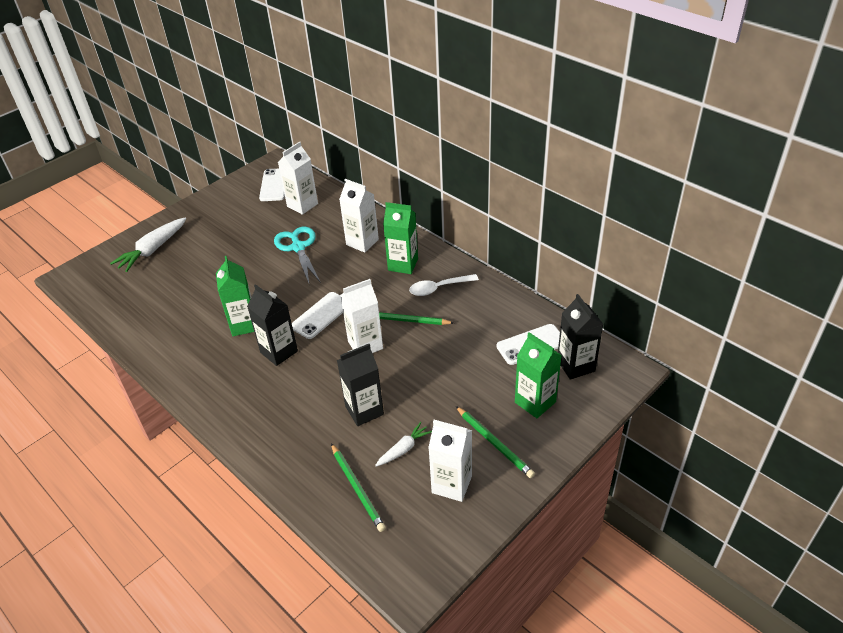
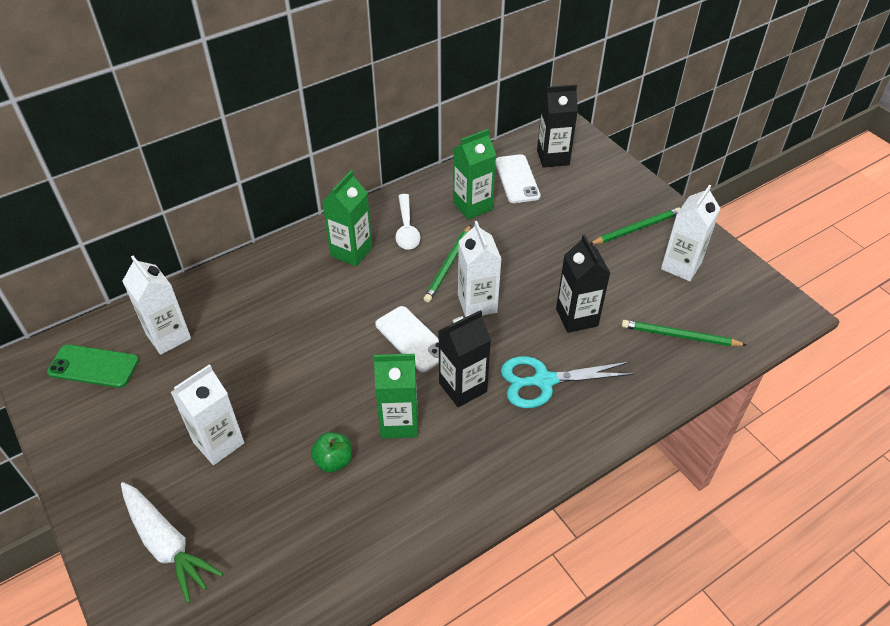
camera: 80 degrees left, 5 degrees up
(211, 301) = (333, 461): none -> green apple
(274, 185) = (93, 366): white phone -> green phone
(298, 247) = (264, 350): turquoise scissors -> turquoise scissors (544, 381)
(357, 488) = (679, 336): green pencil -> green pencil turned 150 degrees counterclockwise
(362, 242) = (289, 283): white carton -> white carton (218, 442)
(403, 449) = (634, 293): white carrot -> none
(535, 402) = (592, 192): green carton -> green carton (472, 206)

